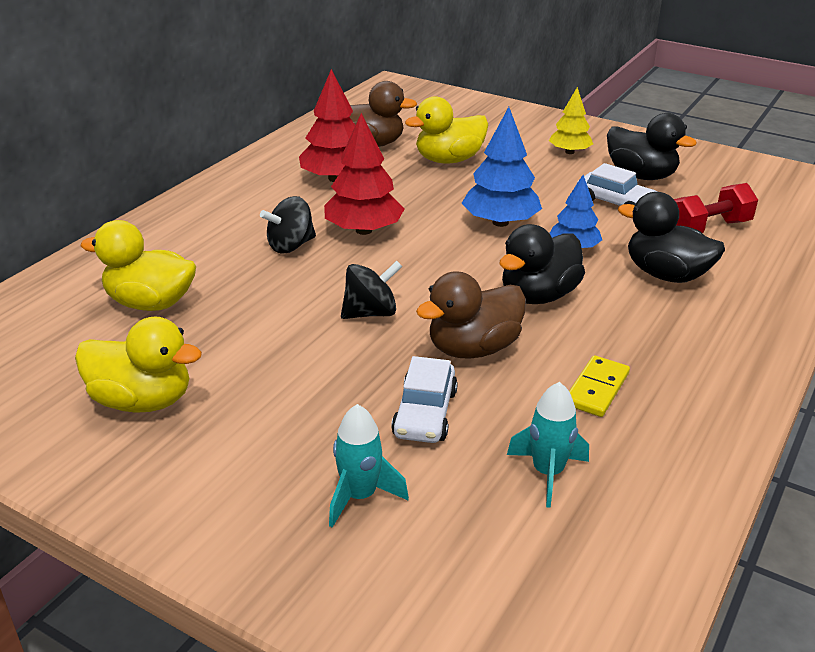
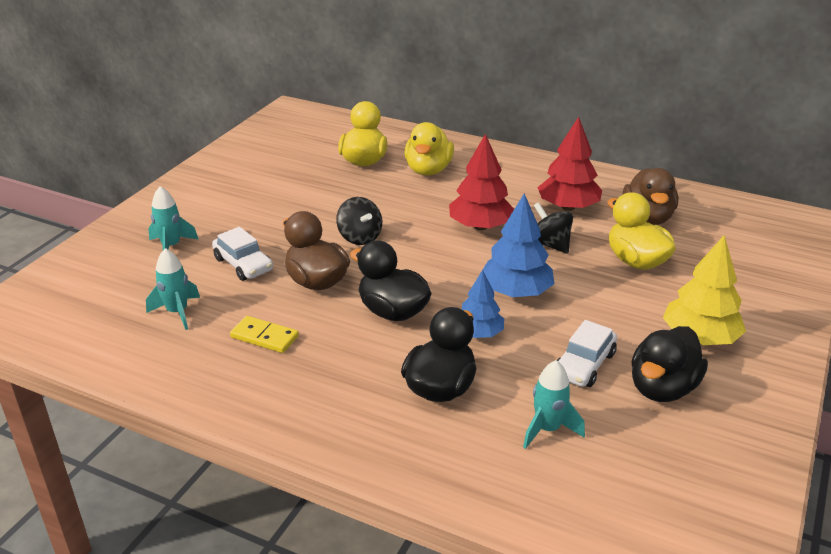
camera: 85 degrees right, 0 degrees up
(142, 401) = (264, 174): yellow duck -> yellow duck (428, 170)
(290, 246) = (447, 199): black spinning top -> black spinning top (550, 245)
(425, 413) = (243, 264): white car -> white car turned 135 degrees counterclockwise
(569, 152) = (700, 338): yellow tree -> yellow tree, size x1.57
(708, 228) = (548, 429): red dumbbell -> turquoise rocket

